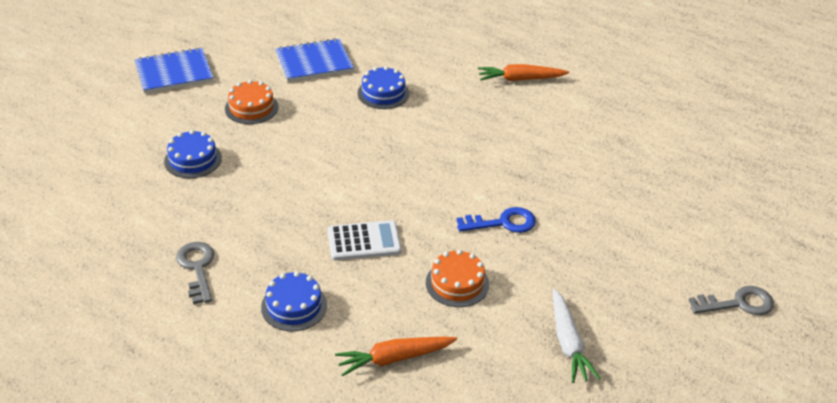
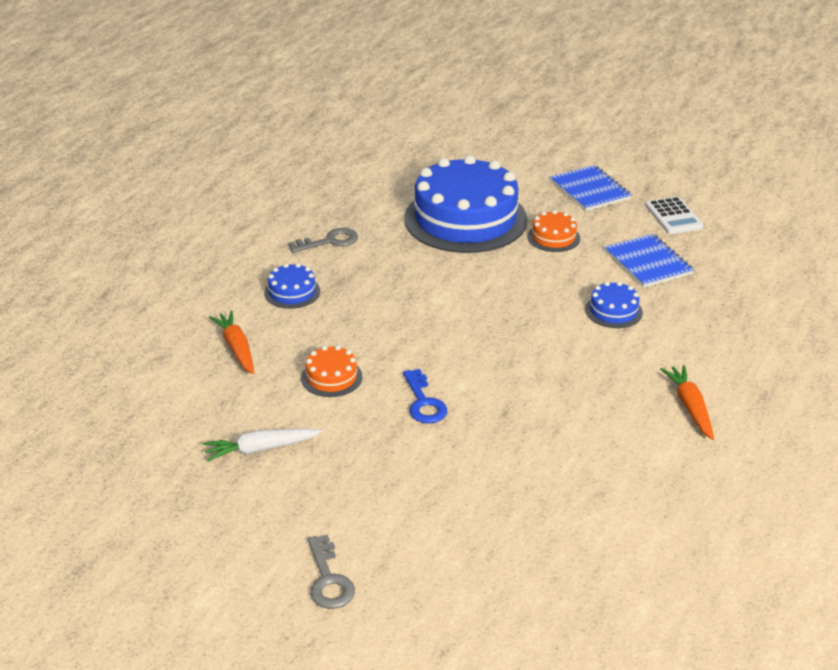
camera: 85 degrees right, 5 degrees down
(193, 160) = (465, 219): blue cake -> blue cake, size x2.39
(364, 241) = (378, 320): white calculator -> white calculator (673, 216)

